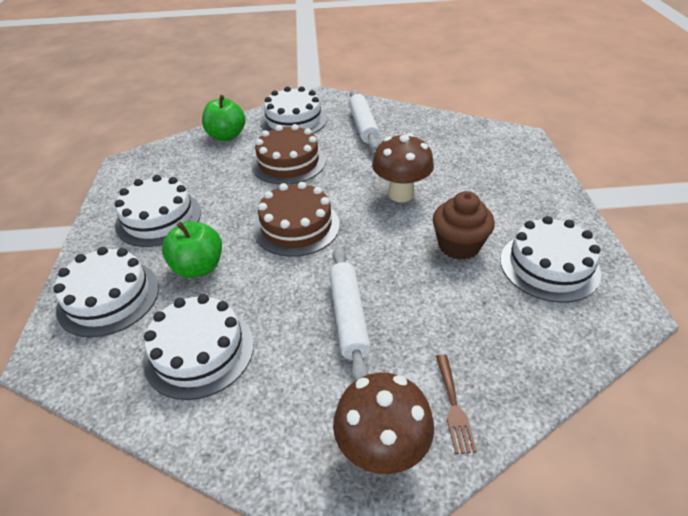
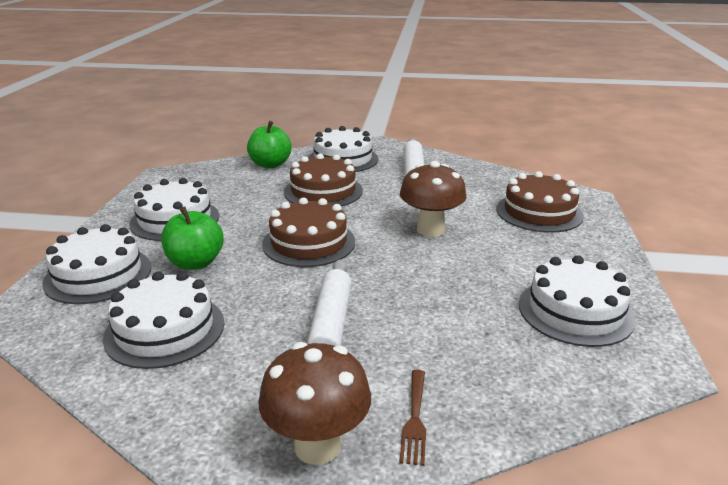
camera: 10 degrees right, 15 degrees down
(459, 245) = (477, 280): brown cupcake -> none
(488, 160) = (539, 212): none -> brown cake

